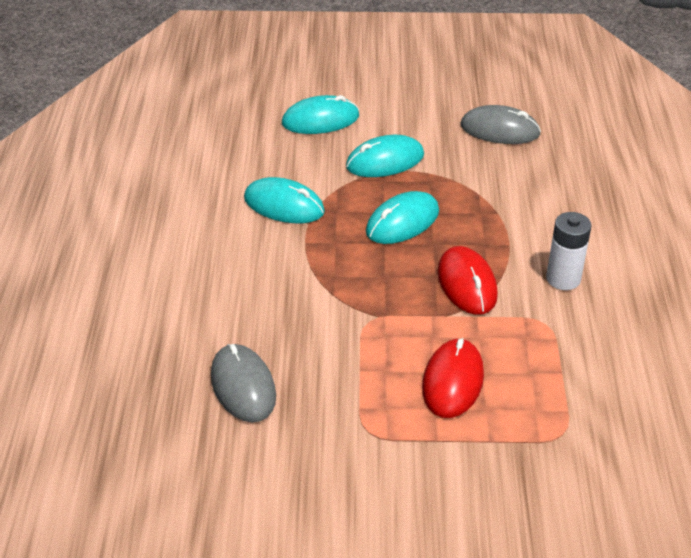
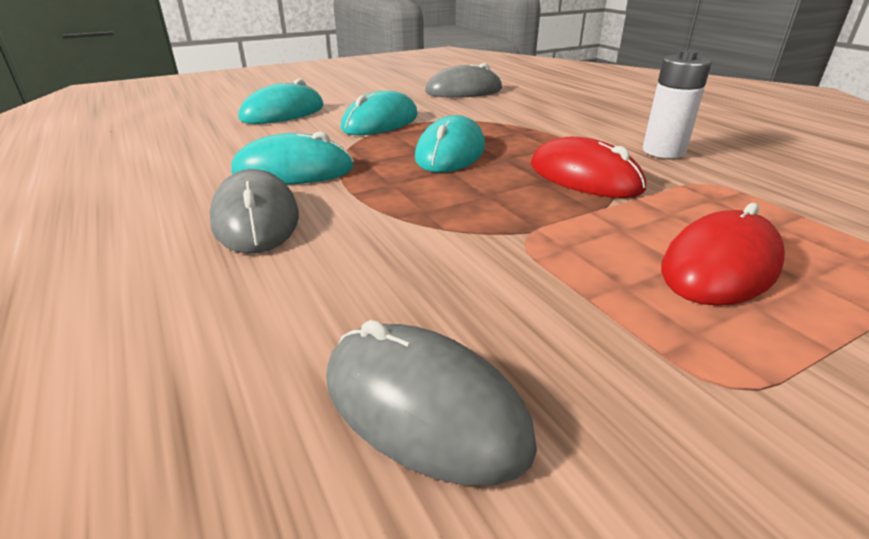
camera: 30 degrees left, 10 degrees down
(238, 246) = (256, 219): none -> grey mouse
(452, 381) = (720, 266): red mouse -> red mouse turned 60 degrees clockwise

